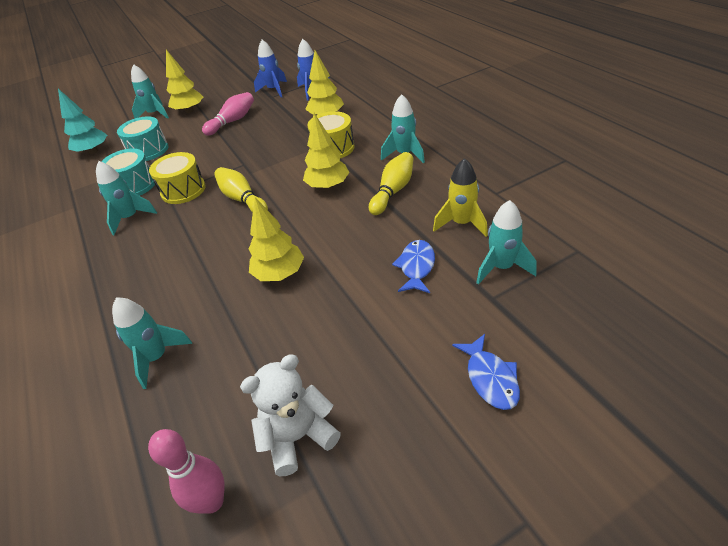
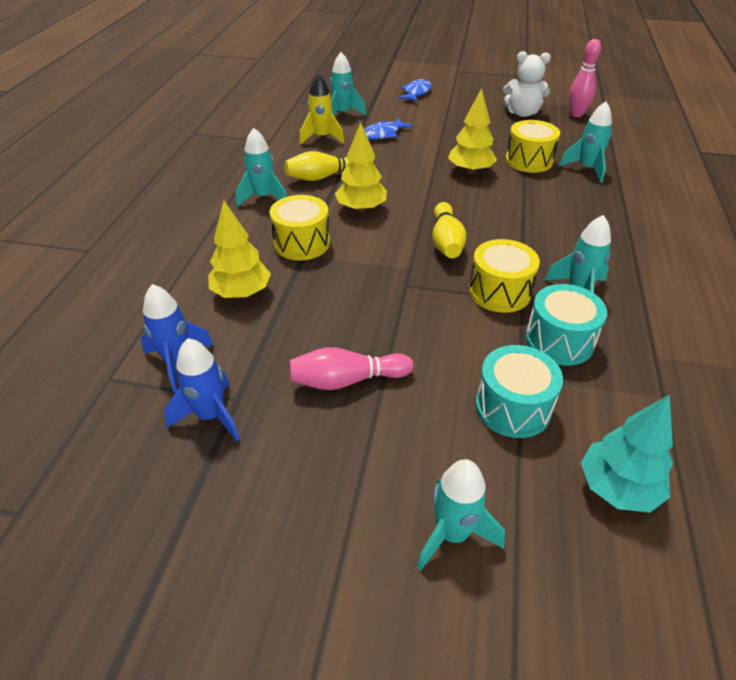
camera: 145 degrees left, 0 degrees up
(189, 111) = (384, 481): yellow tree -> none
(229, 328) = (529, 161): none -> yellow drum

